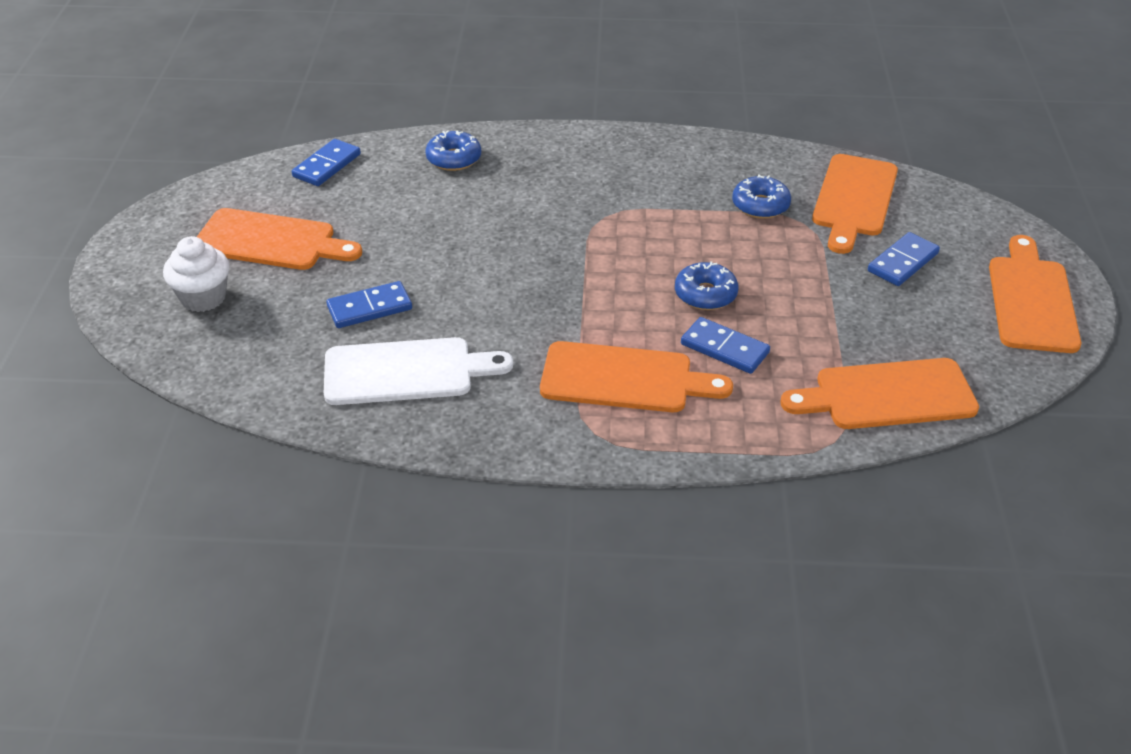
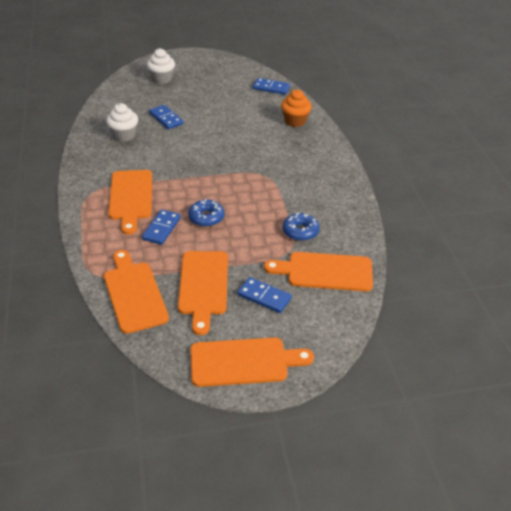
camera: 75 degrees right, 0 degrees up
(271, 241) = (206, 86): orange cutting board -> orange cutting board (203, 286)
(406, 372) = (124, 135): white cutting board -> white cupcake
(454, 159) = (295, 121): blue donut -> orange cupcake

